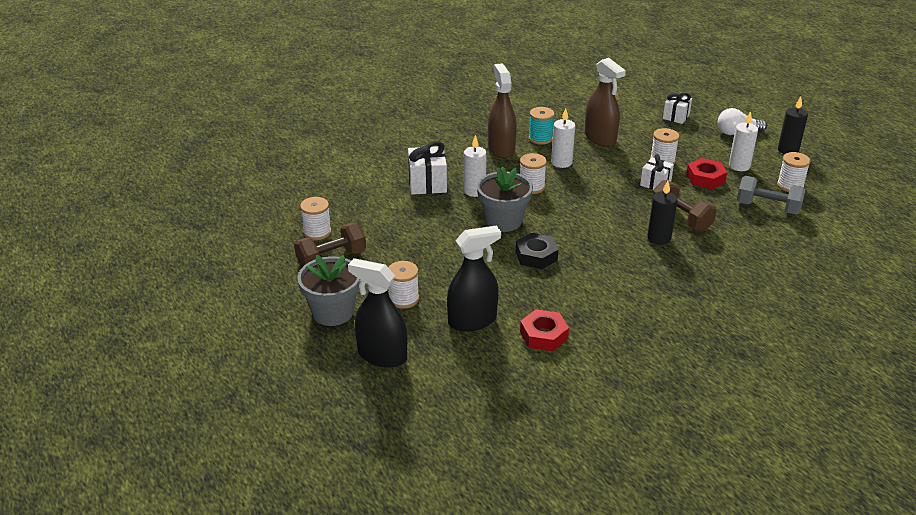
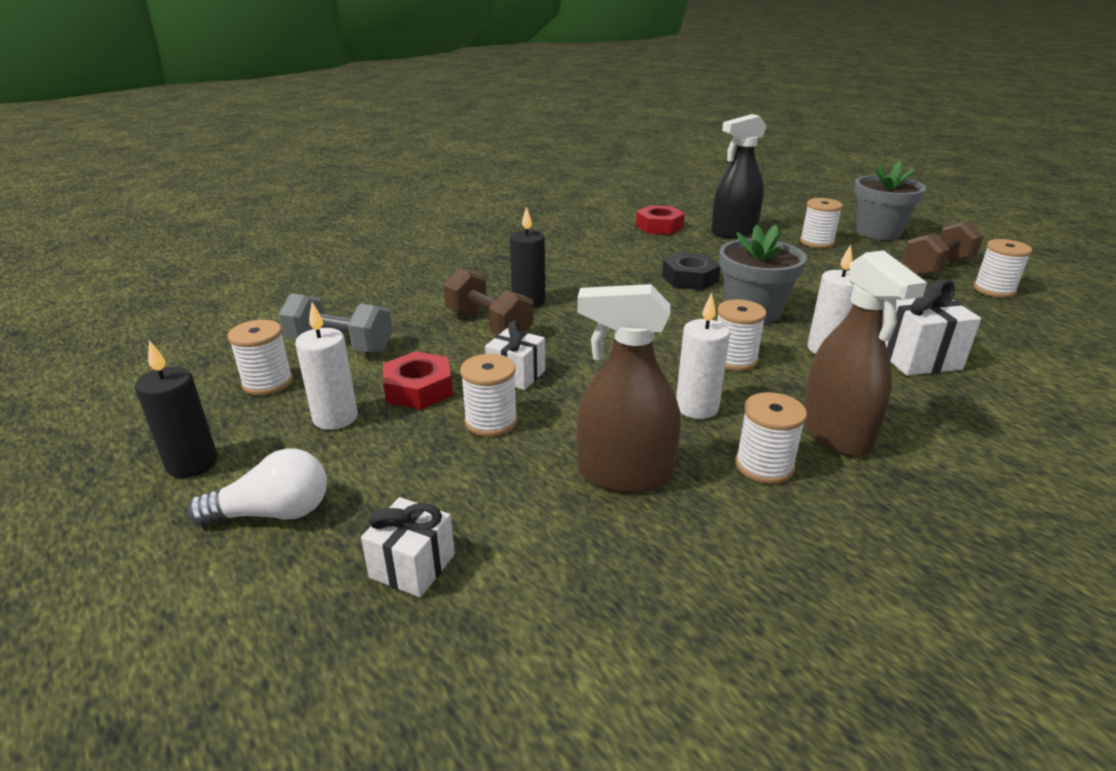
camera: 175 degrees right, 5 degrees down
(382, 355) = (800, 213): black spray bottle -> none
(540, 138) = (764, 466): turquoise spool -> white spool
(600, 138) = (624, 474): brown spray bottle -> brown spray bottle turned 45 degrees counterclockwise

